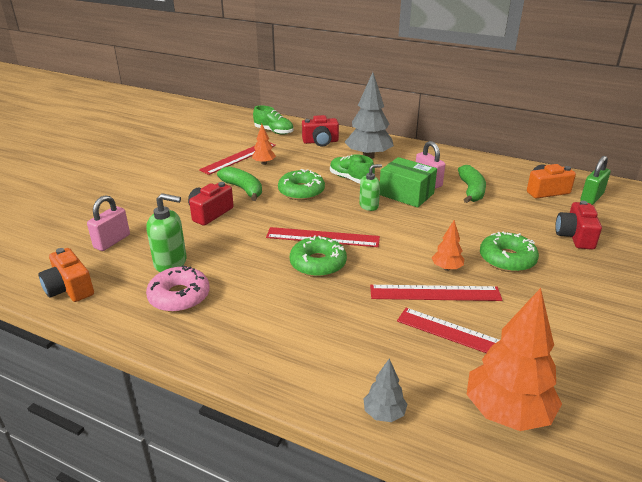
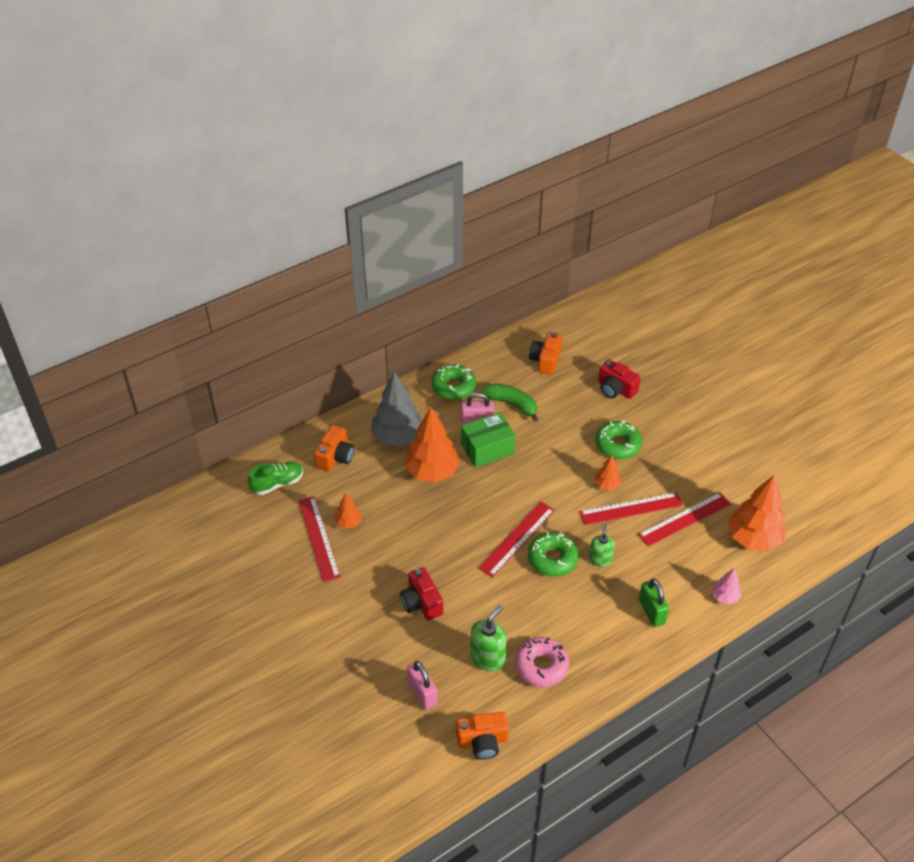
camera: 60 degrees left, 15 degrees up
(243, 189) = (392, 560): green banana -> none
(301, 191) = (429, 518): green donut -> green donut (453, 387)
(320, 142) = (335, 457): red camera -> orange camera
(350, 179) = (432, 472): green shoe -> orange tree
(369, 206) = (489, 484): green soap dispenser -> green soap dispenser (600, 559)
(384, 413) = (725, 597): grey tree -> pink tree
(435, 293) = (631, 508): red ruler -> red ruler turned 45 degrees clockwise
(591, 198) = (574, 342): green padlock -> green padlock (651, 611)

